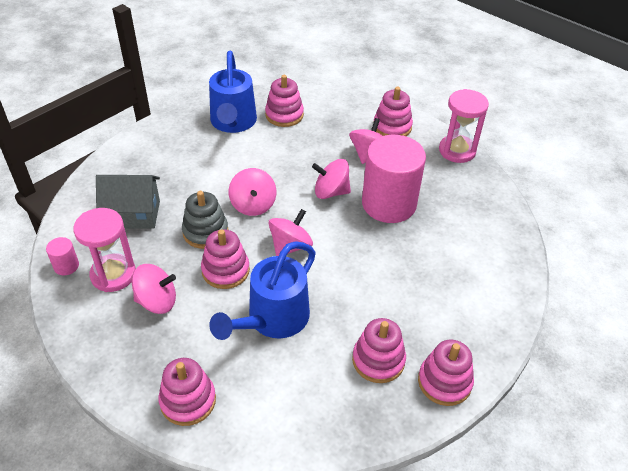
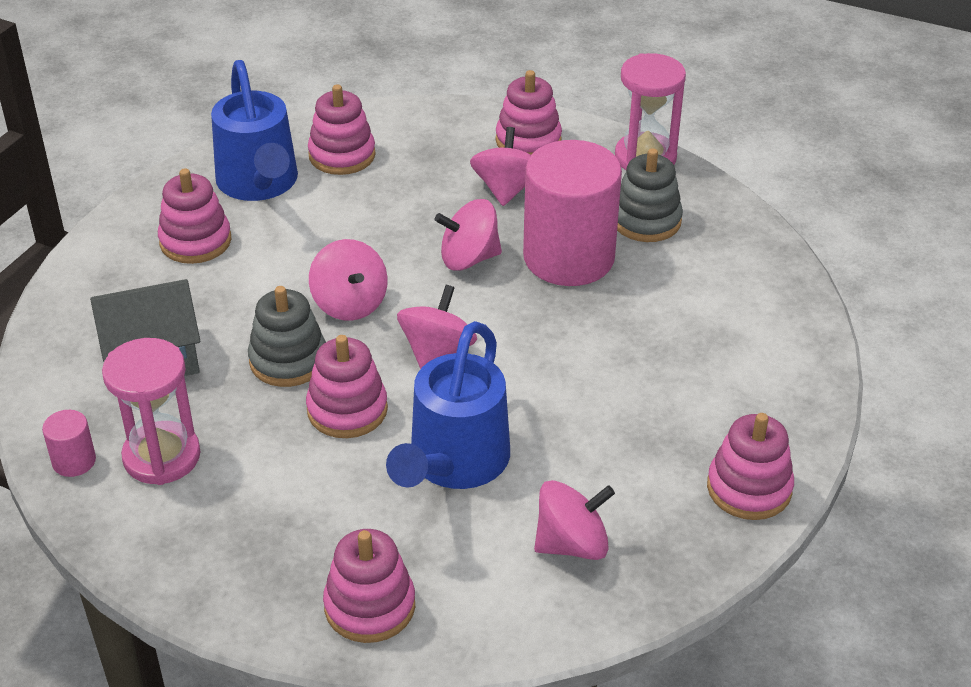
camera: 15 degrees left, 5 degrees down
(157, 301) = (254, 479): pink spinning top -> pink spinning top (572, 544)
(378, 360) = (640, 482): pink stacking toy -> pink stacking toy (195, 241)
(443, 190) = (646, 220): none -> grey stacking toy

